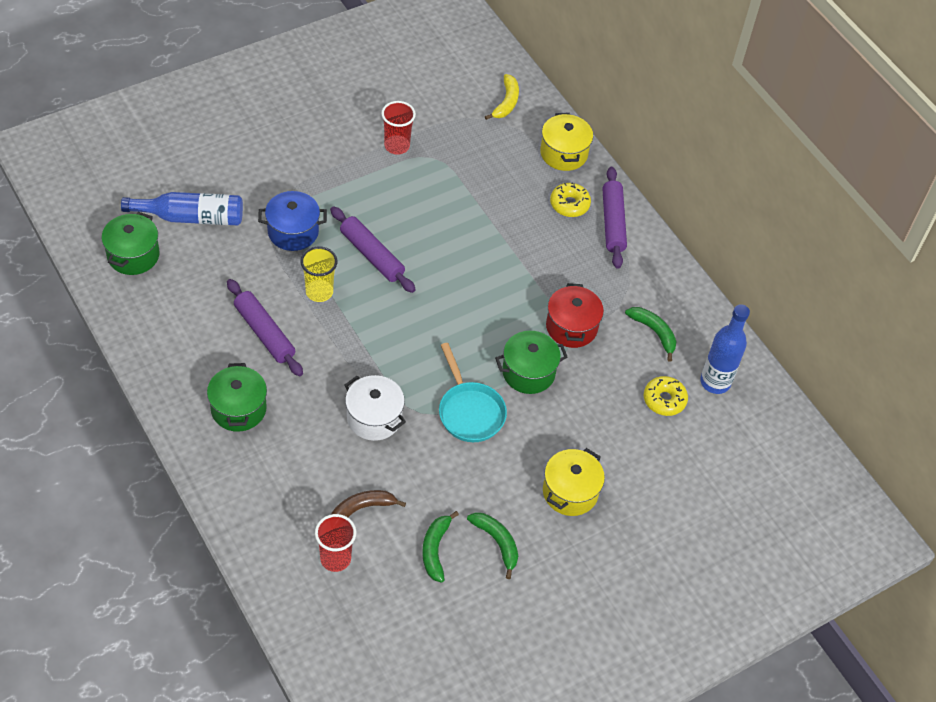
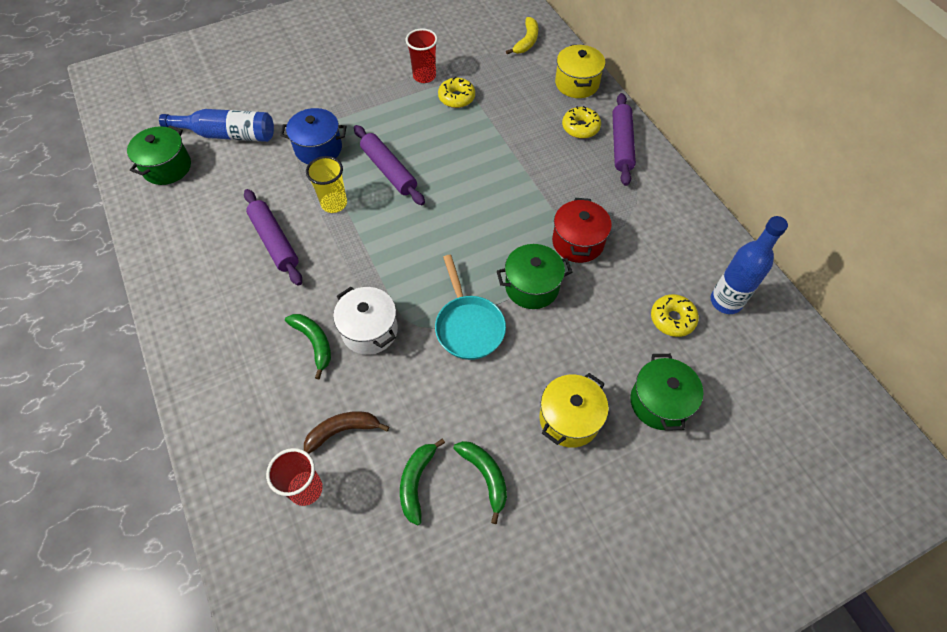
camera: 10 degrees right, 5 degrees up
(238, 409) = (234, 317): green pot -> green pot (659, 402)
(435, 171) = (456, 98): none -> yellow donut
(654, 332) = (661, 249): green banana -> green banana (314, 343)

